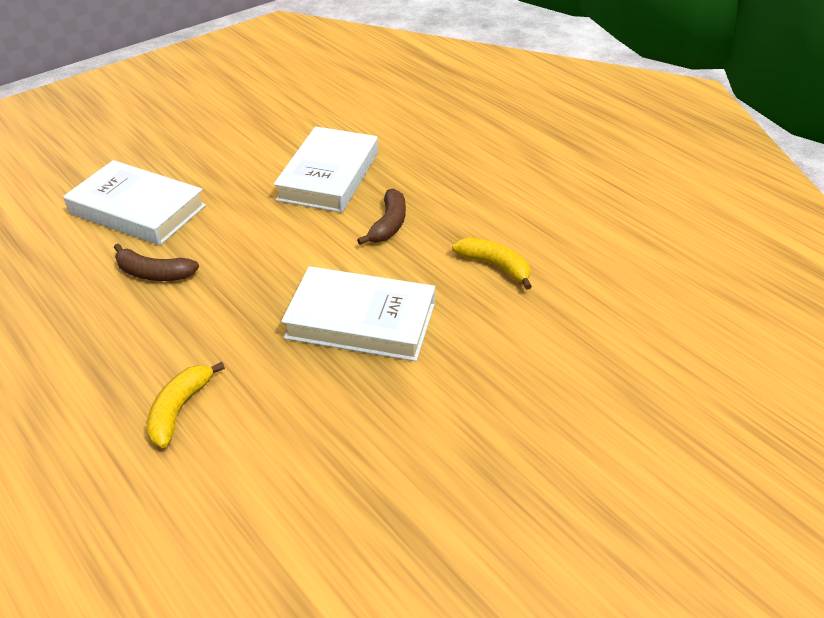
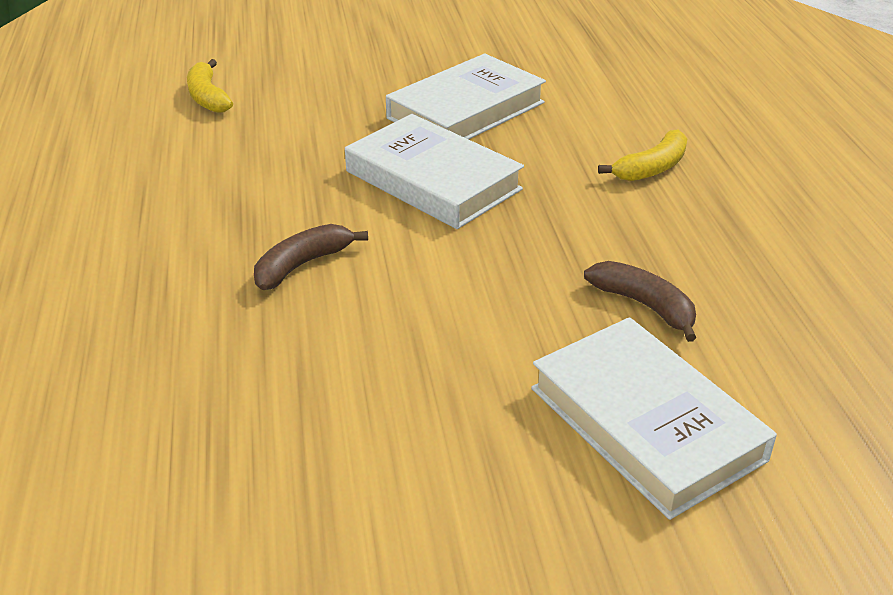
camera: 150 degrees left, 5 degrees down
(329, 176) = (306, 372): white book -> white book (466, 110)
(495, 266) = (244, 182): yellow banana -> yellow banana (207, 97)

